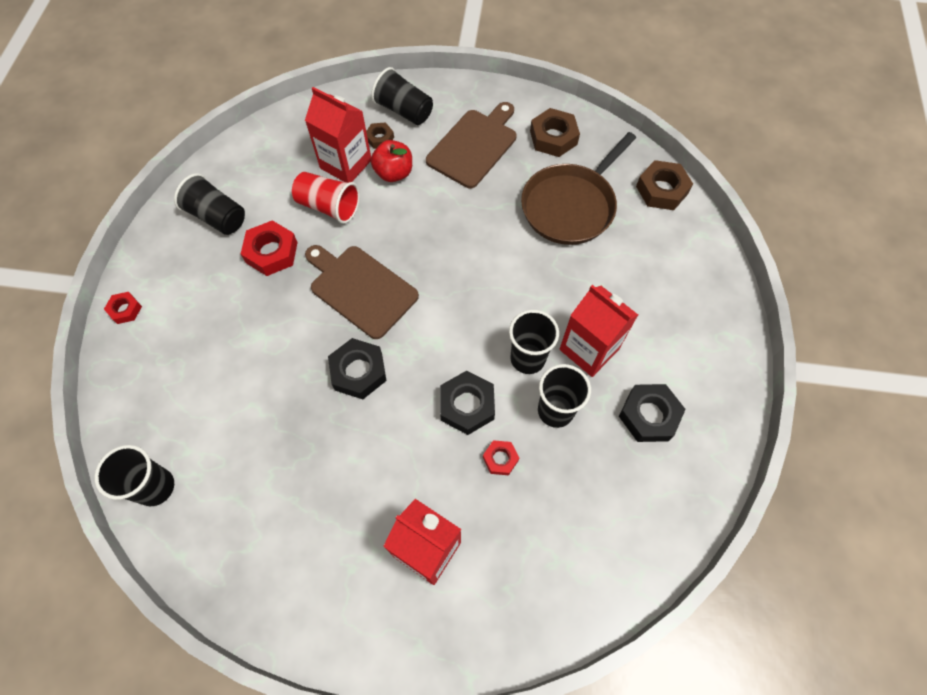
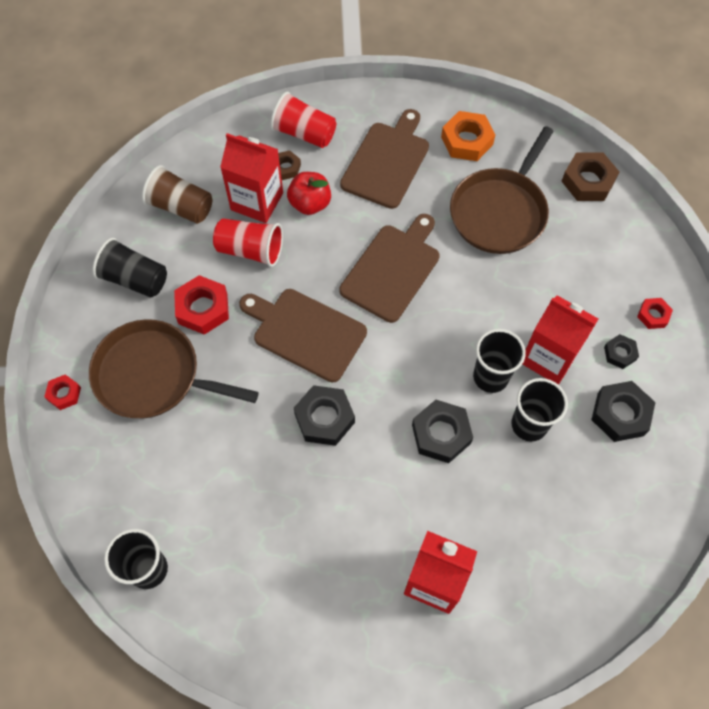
camera: 10 degrees left, 0 degrees up
(210, 306) = (153, 375): none -> brown pan
(276, 159) = (181, 207): none -> brown cup
(404, 110) = (304, 133): black cup -> red cup
(456, 243) = (392, 269): none -> brown cutting board
(500, 459) = (485, 481): red nut -> red nut (653, 315)
(553, 137) = (467, 141): brown nut -> orange nut
(660, 356) = (620, 353): none -> black nut

